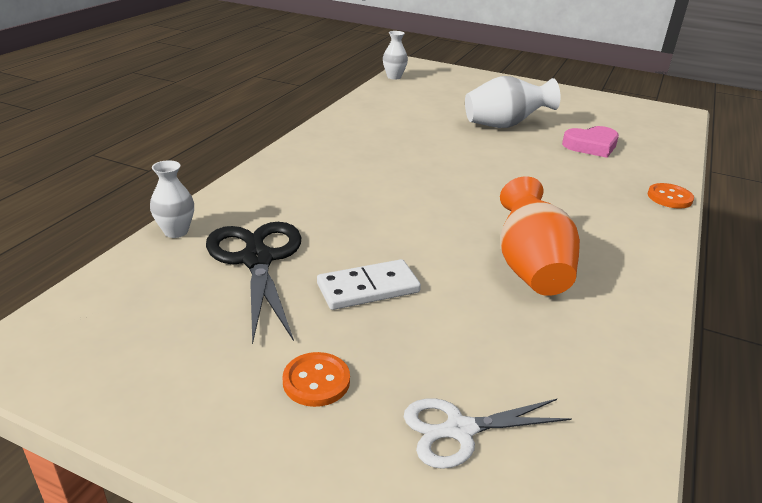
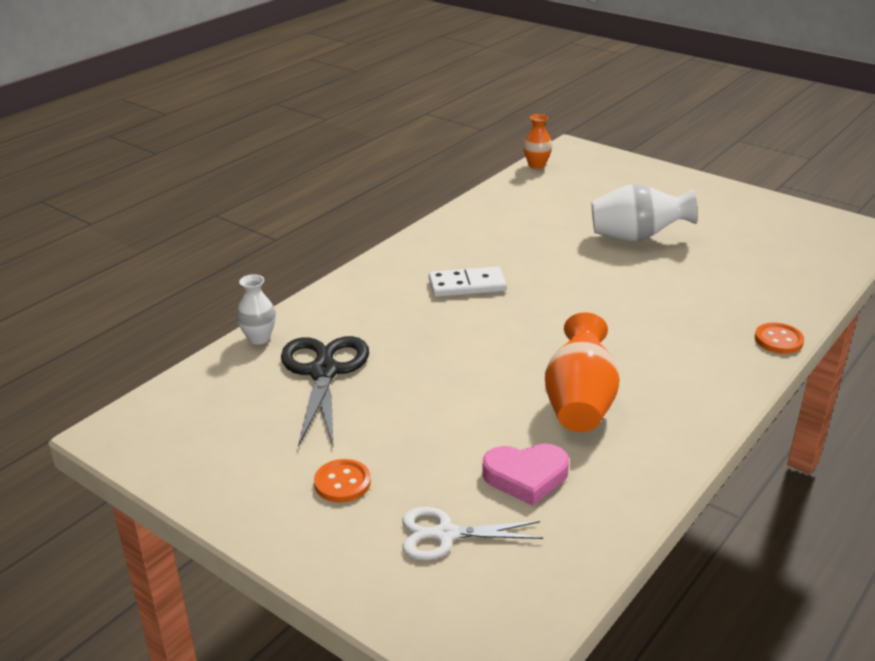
camera: 15 degrees right, 0 degrees up
(368, 288) = (415, 408): white domino -> white domino (467, 285)
(394, 77) = (536, 165): white vase -> orange vase
(591, 146) = (725, 270): pink heart -> pink heart (526, 477)

